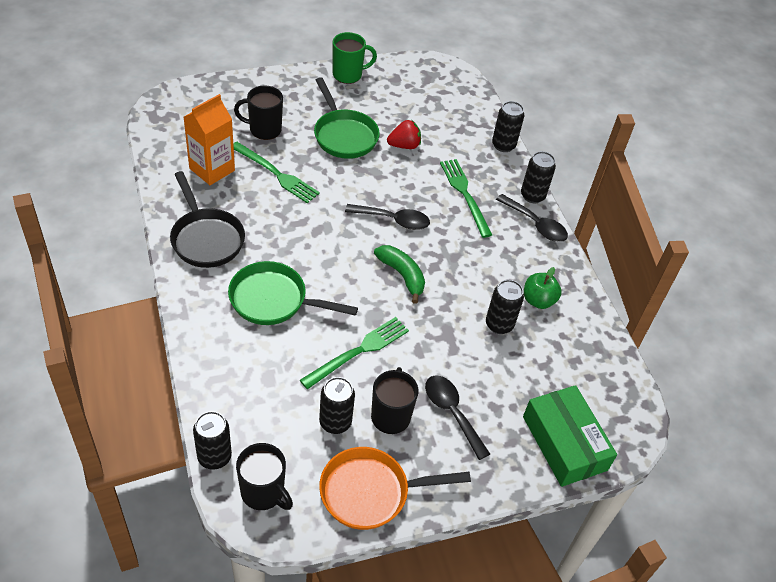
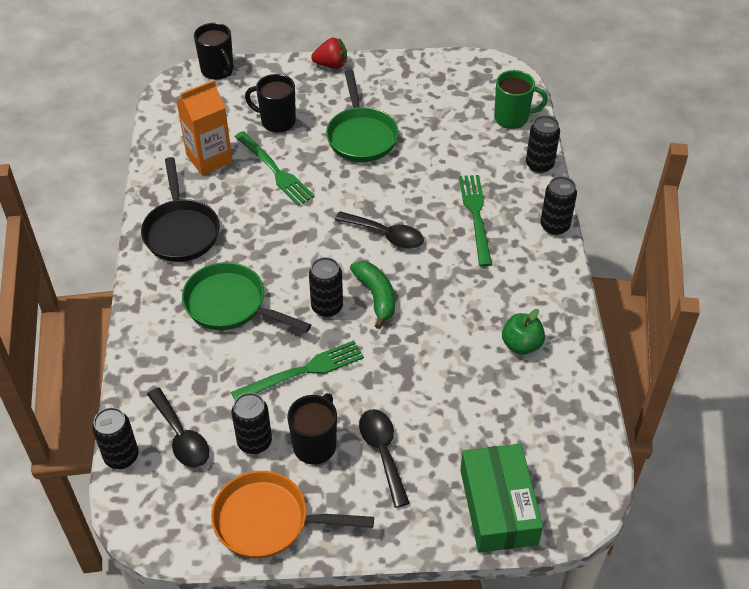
camera: 20 degrees right, 0 degrees up
(263, 493) = (159, 501): black mug -> black mug (218, 70)
(348, 75) = (387, 69): green mug -> green mug (512, 118)
(404, 145) = (424, 154): red strawberry -> red strawberry (331, 65)
(499, 324) = (467, 365): black can -> black can (327, 307)
(535, 224) = (547, 259): black spoon -> black spoon (181, 436)

